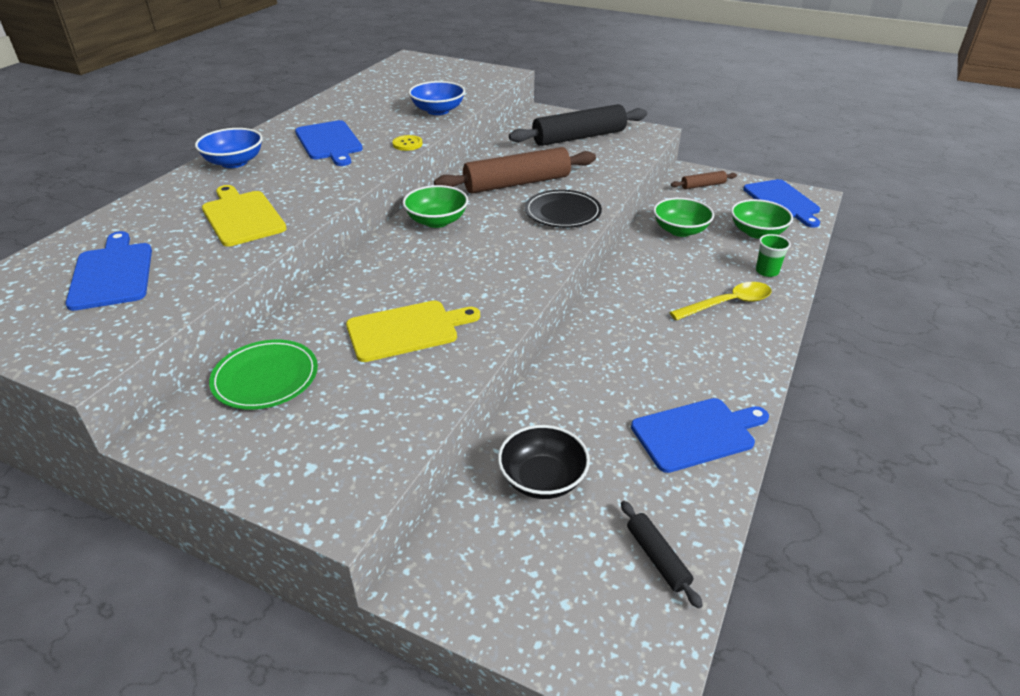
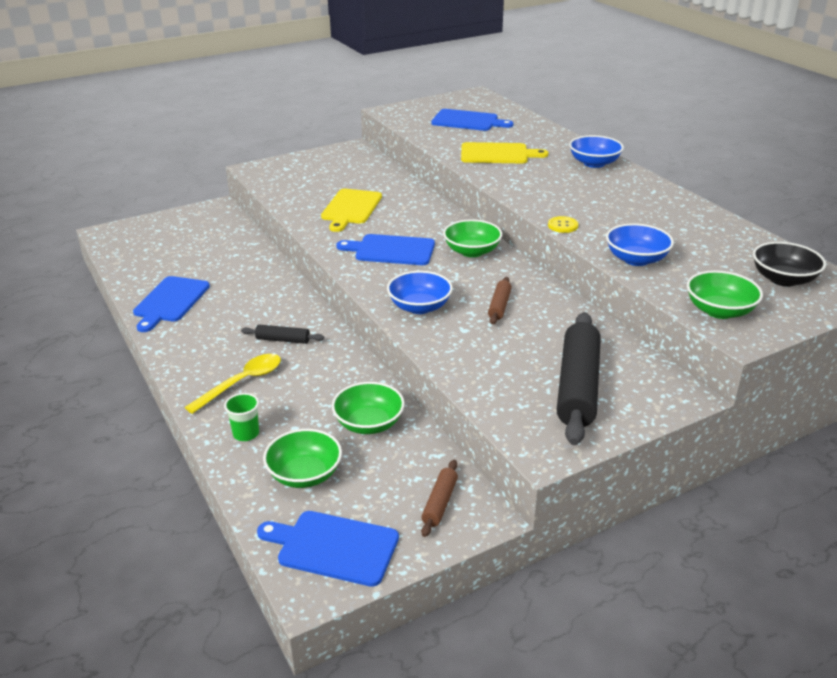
camera: 125 degrees right, 5 degrees down
(265, 378) = (363, 170): green plate -> none
(329, 142) = (600, 198): blue cutting board -> blue cutting board (391, 250)
(481, 81) = (719, 311): none -> green bowl
(517, 183) = (499, 306): brown rolling pin -> brown rolling pin, size x0.47
(542, 479) = (220, 247): black bowl -> black bowl (783, 279)
(562, 212) = (419, 307): black plate -> blue bowl
(657, 558) = (136, 256): black rolling pin -> black rolling pin (283, 340)
(727, 304) = (242, 383): yellow spoon -> yellow spoon turned 150 degrees counterclockwise

